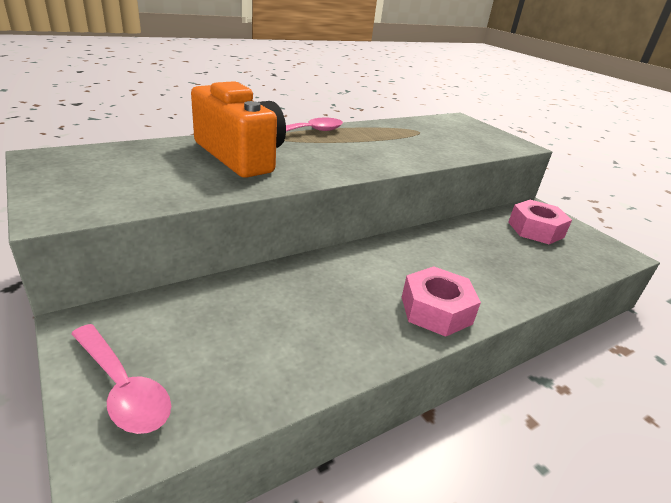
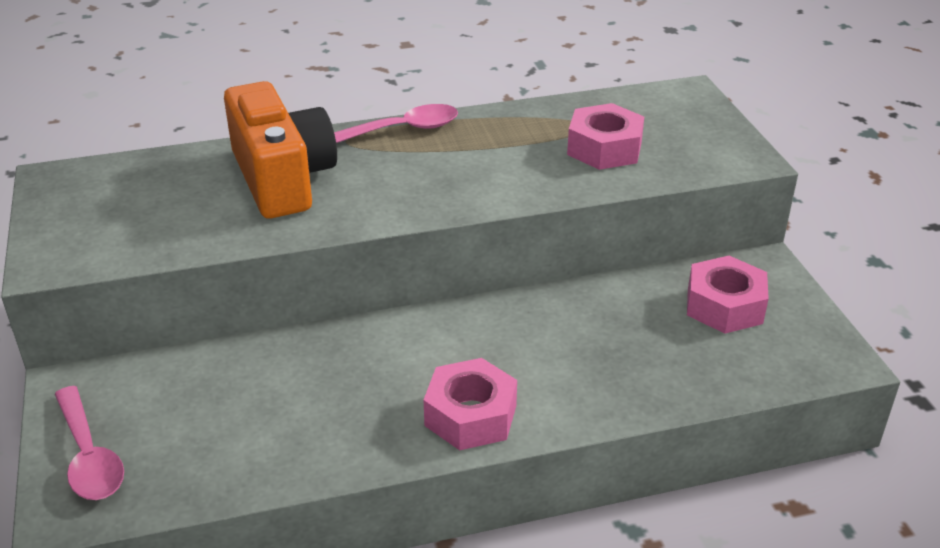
camera: 20 degrees right, 5 degrees up
(439, 140) = (604, 148): none -> pink nut

